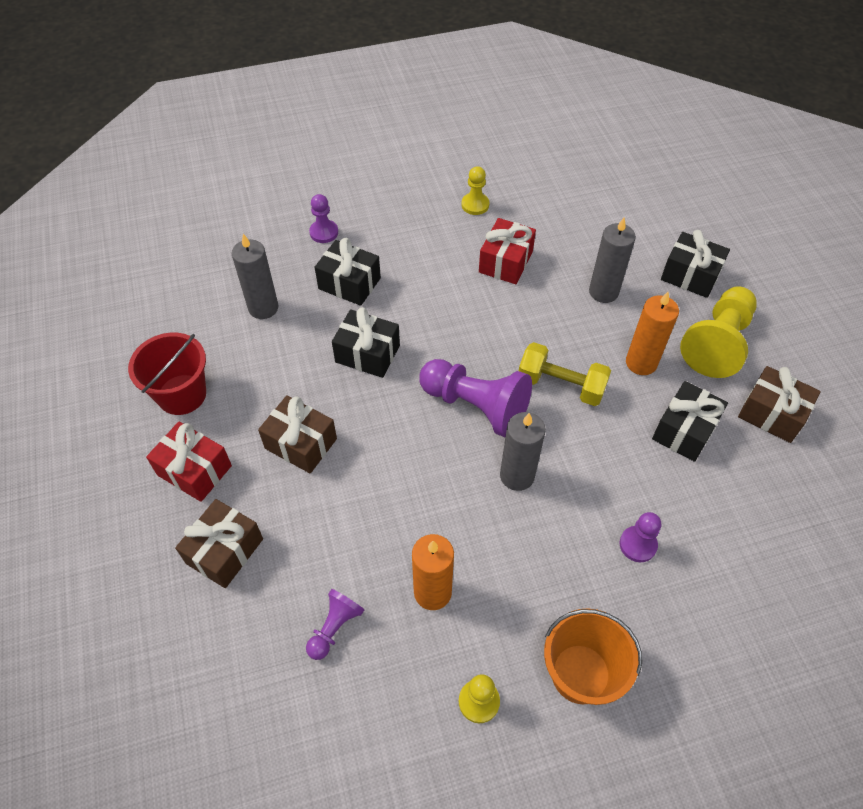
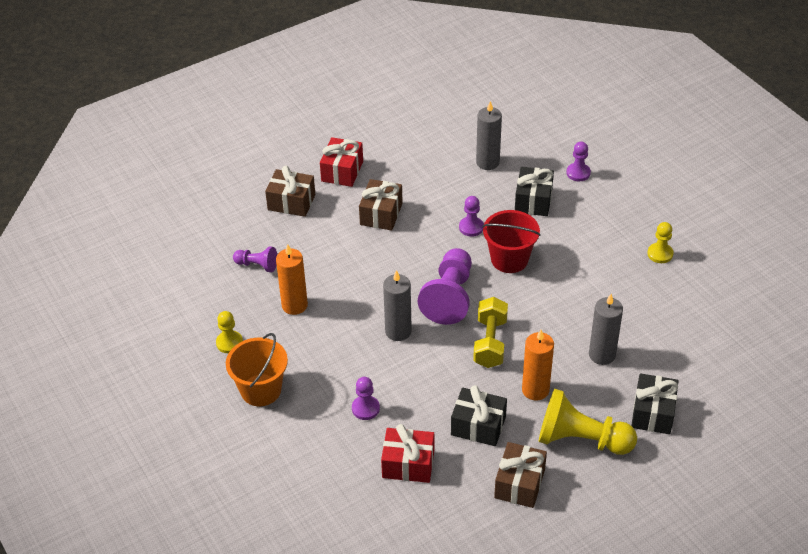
camera: 75 degrees right, 10 degrees down
(182, 394) = (396, 147): red bucket -> red bucket (509, 259)
(367, 353) = (471, 227): black gift -> purple pawn
(505, 262) = (603, 286): red gift -> red gift (408, 464)

